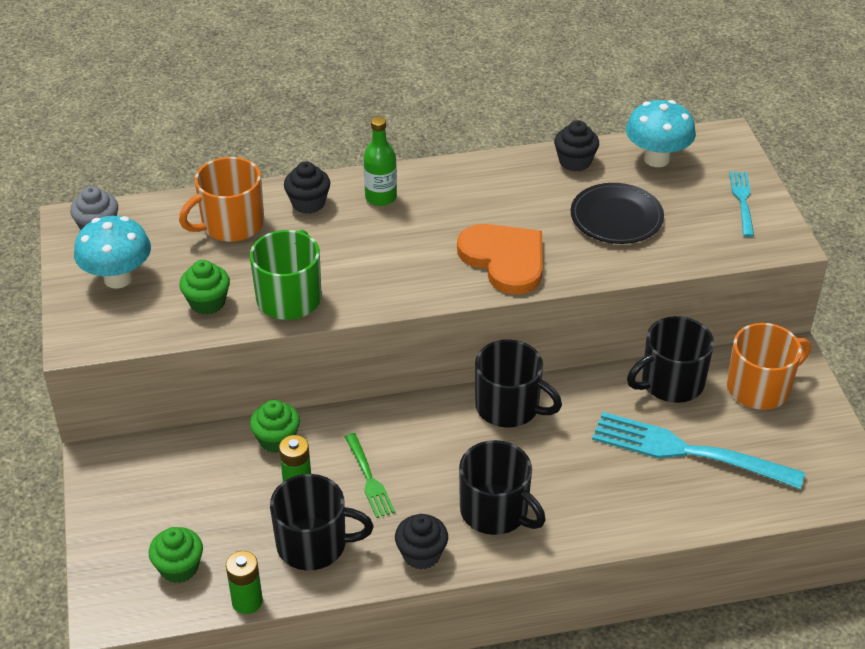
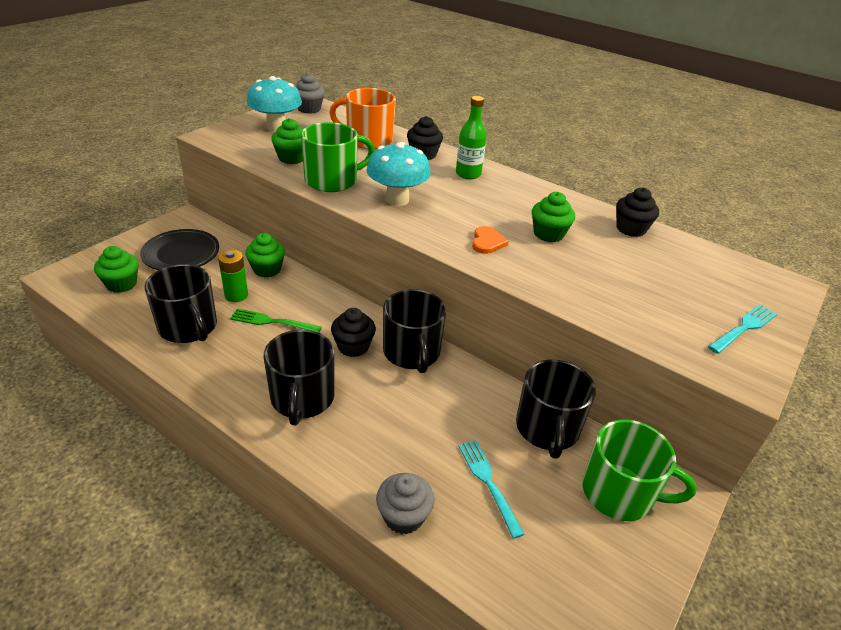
camera: 45 degrees right, 5 degrees down
(247, 601) = (112, 324): green battery -> none
(369, 478) = (272, 322): green fork -> green fork turned 75 degrees clockwise
(421, 554) = (223, 382): black cupcake -> black cupcake (353, 346)
(504, 260) = (487, 242): orange heart -> orange heart, size x0.46
(531, 215) = (548, 234): none -> green cupcake
(616, 217) = (611, 272): black plate -> black plate (181, 254)
(656, 159) = (702, 263): turquoise mushroom -> turquoise mushroom (397, 200)
(670, 382) = (547, 429): black mug -> black mug turned 105 degrees counterclockwise
(674, 518) = (403, 516): none -> grey cupcake
(688, 451) = (488, 483): turquoise fork -> turquoise fork, size x0.52
(760, 387) = (619, 493): orange mug -> green mug

